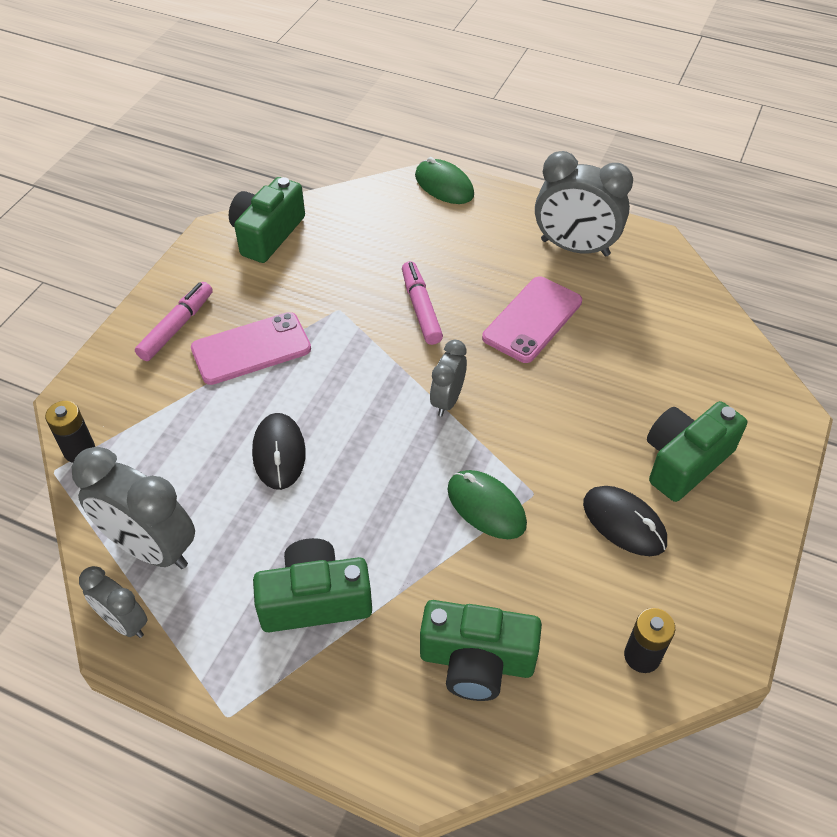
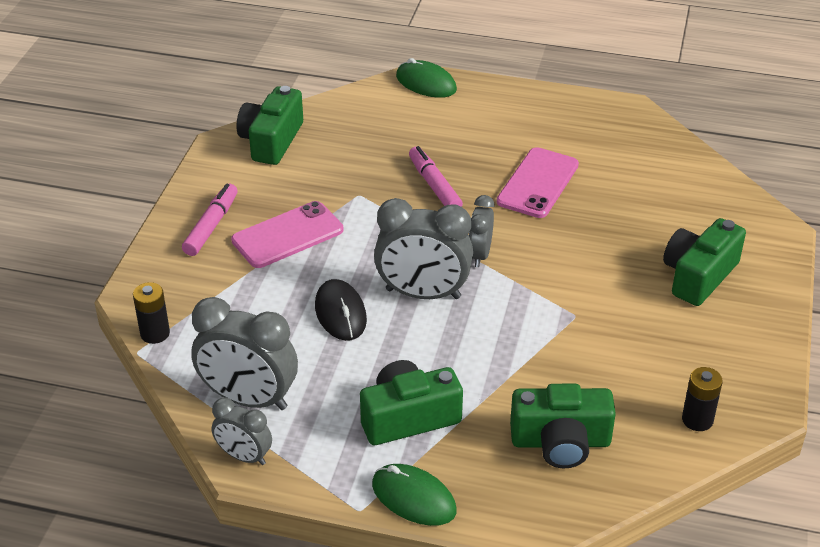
camera: 10 degrees left, 10 degrees down
(486, 507) = (537, 330): green mouse -> green mouse (413, 498)
(575, 248) = (560, 122): grey clock -> grey clock (423, 294)
(624, 523) = (658, 327): black mouse -> none

